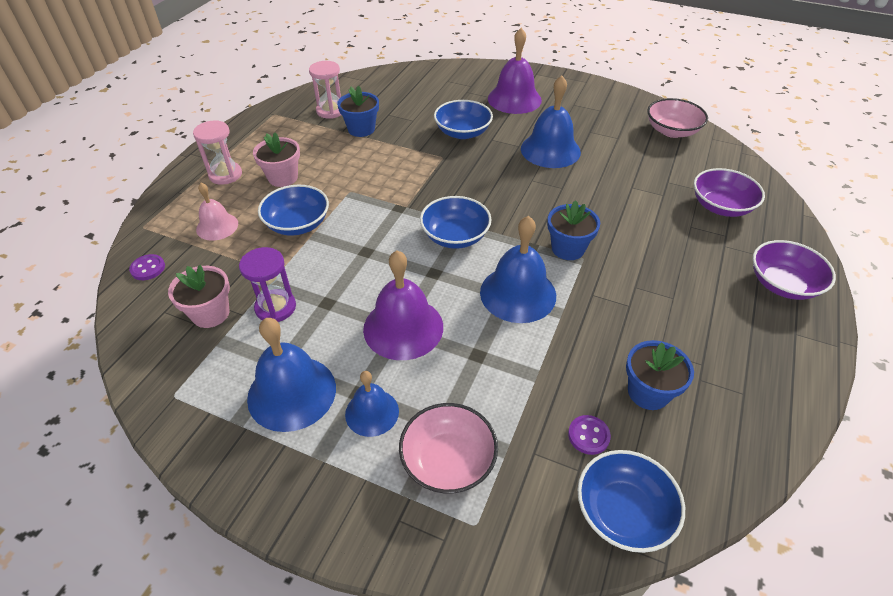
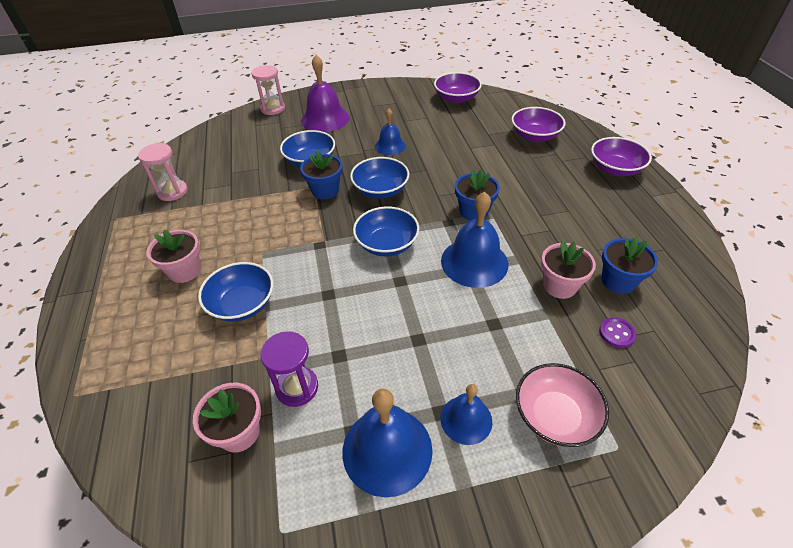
camera: 35 degrees left, 0 degrees up
(148, 268) = (123, 432): purple button -> none
(217, 226) = (161, 349): pink bell -> none
(225, 175) = (119, 297): pink hourglass -> pink hourglass (272, 108)
(361, 129) = (218, 195): blue flower pot -> blue flower pot (325, 190)
(403, 327) = (420, 337): purple bell -> none
(550, 150) = (390, 146): blue bell -> blue bell, size x0.60
(579, 360) = (559, 286): none -> pink flower pot
(623, 512) = (684, 370): blue bowl -> blue bowl (380, 190)
(672, 131) = (456, 98): pink bowl -> purple bowl

